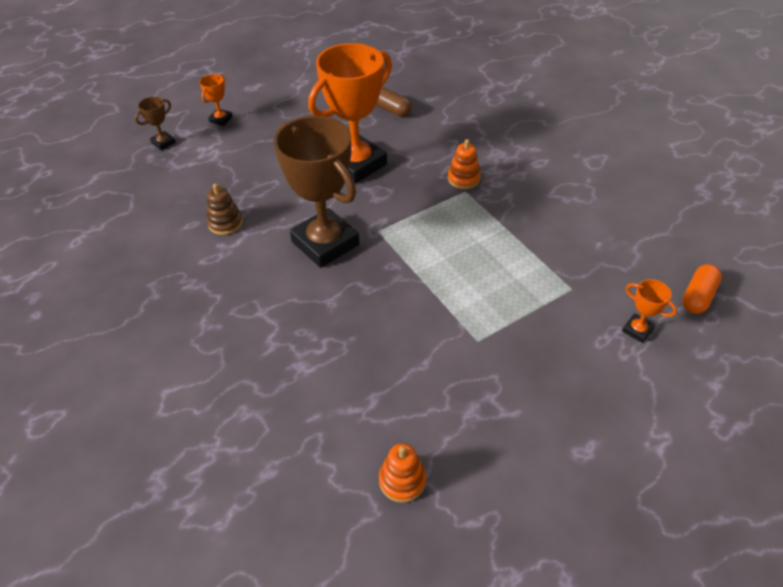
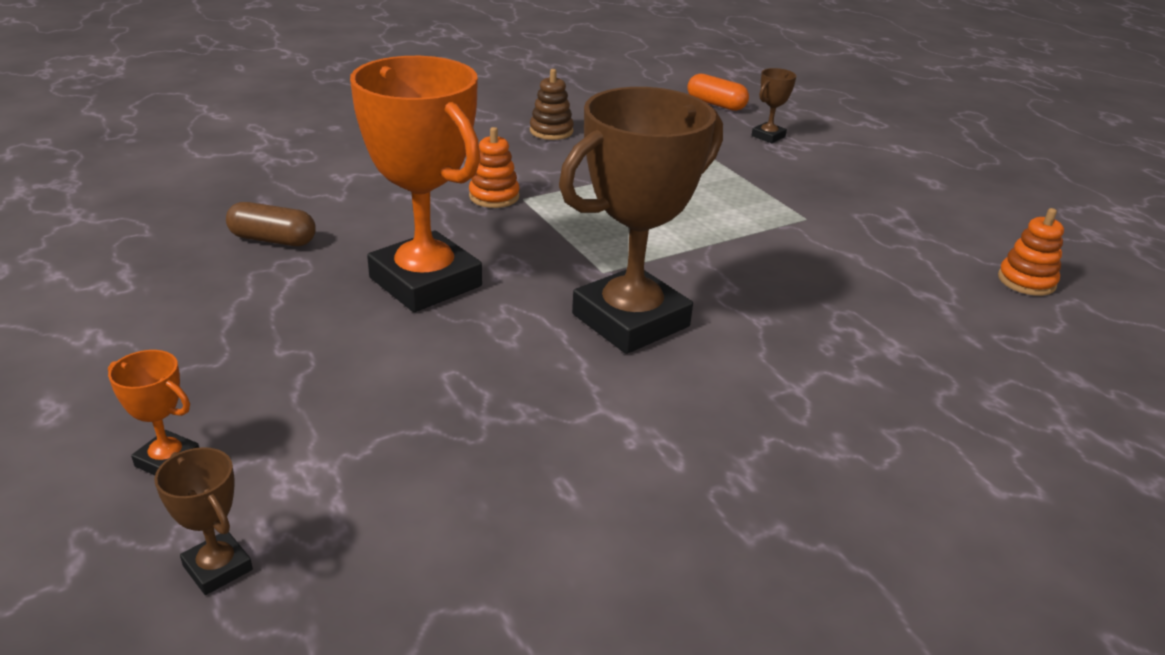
camera: 90 degrees left, 15 degrees down
(225, 223) = (567, 437): brown stacking toy -> brown stacking toy (551, 131)
(390, 109) = (273, 240): brown capsule -> brown capsule turned 60 degrees clockwise
(637, 330) = (768, 136): orange trophy -> brown trophy

